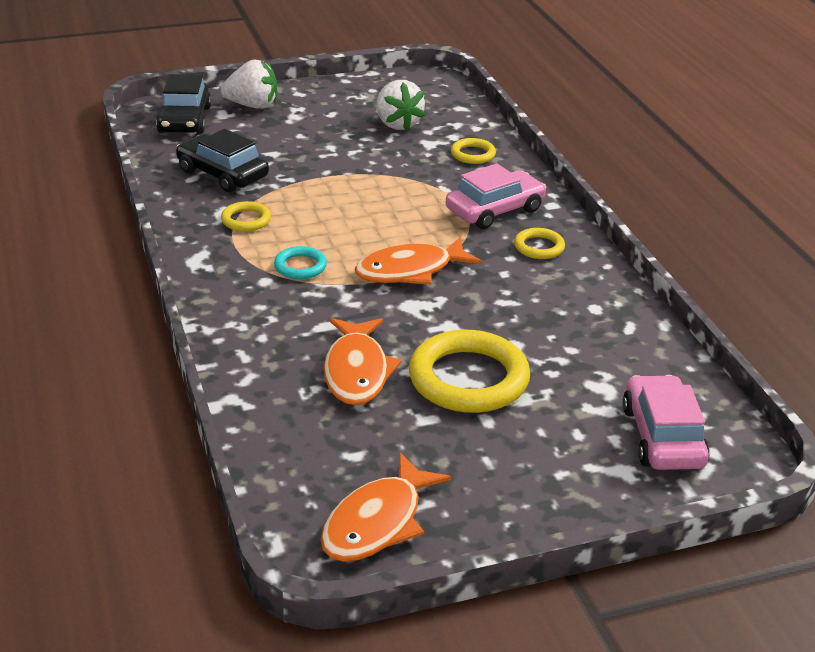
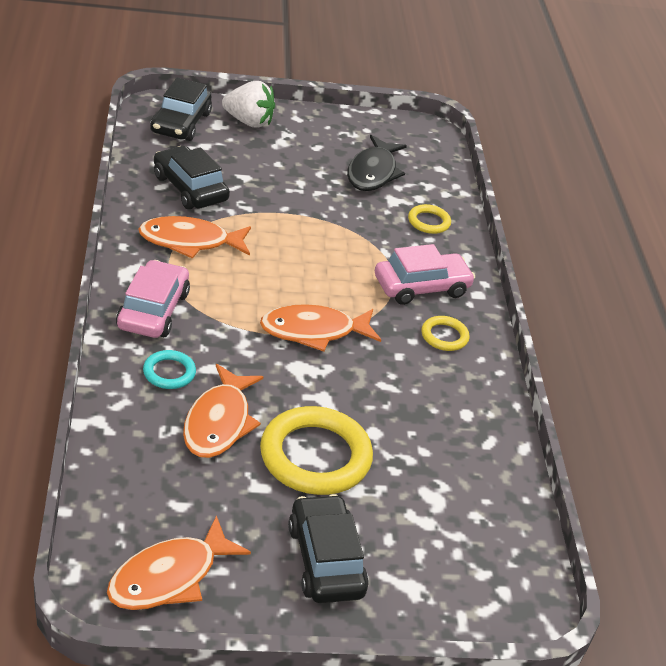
camera: 10 degrees right, 5 degrees up
(246, 220) = (190, 242): yellow ring -> orange fish
(300, 266) = (217, 302): turquoise ring -> turquoise ring (169, 372)
(397, 124) = (373, 172): white strawberry -> black fish
(526, 467) = (325, 560): none -> black car
(662, 436) = (464, 563): pink car -> pink car (153, 310)

